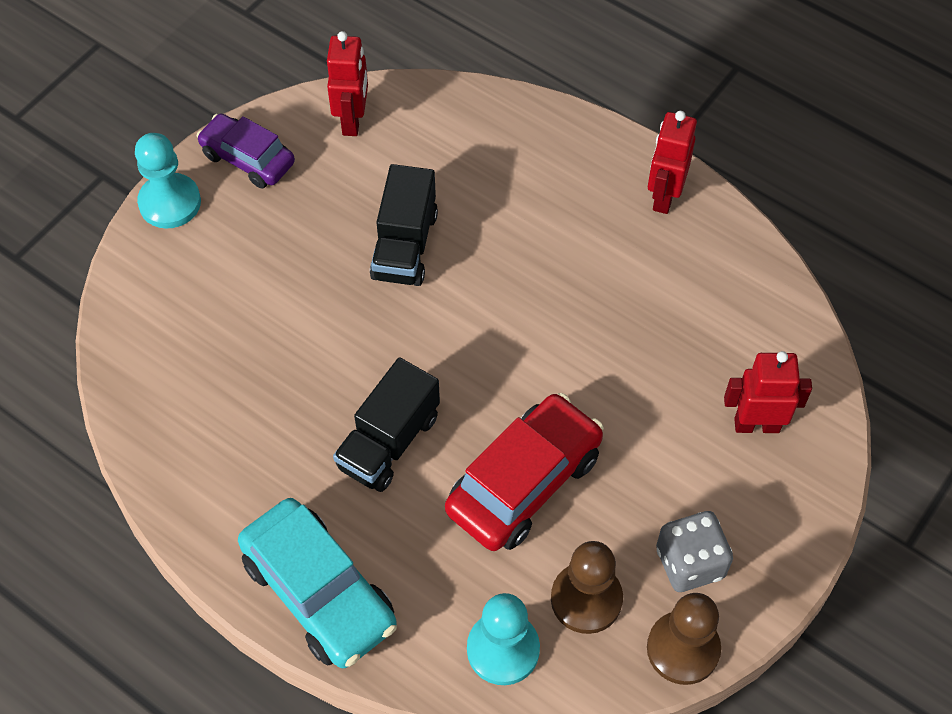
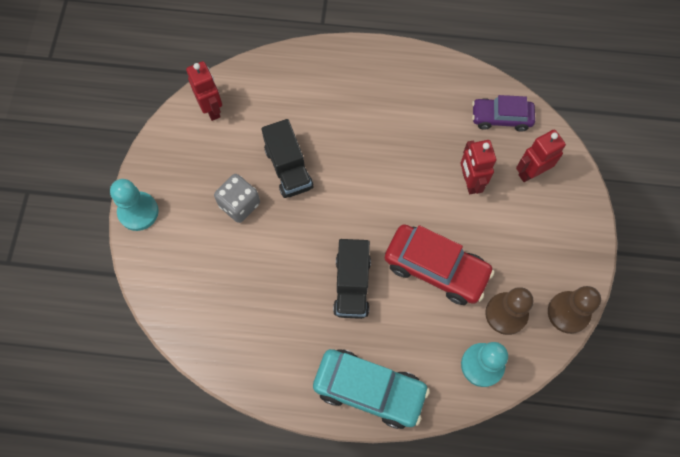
camera: 30 degrees left, 10 degrees up
(248, 159) = (166, 162): purple car -> purple car (501, 118)
(524, 482) = (436, 268): red car -> red car turned 105 degrees clockwise
(664, 196) = (408, 69): red robot -> red robot (470, 182)
(690, 563) = (544, 265): grey dice -> grey dice (239, 204)

